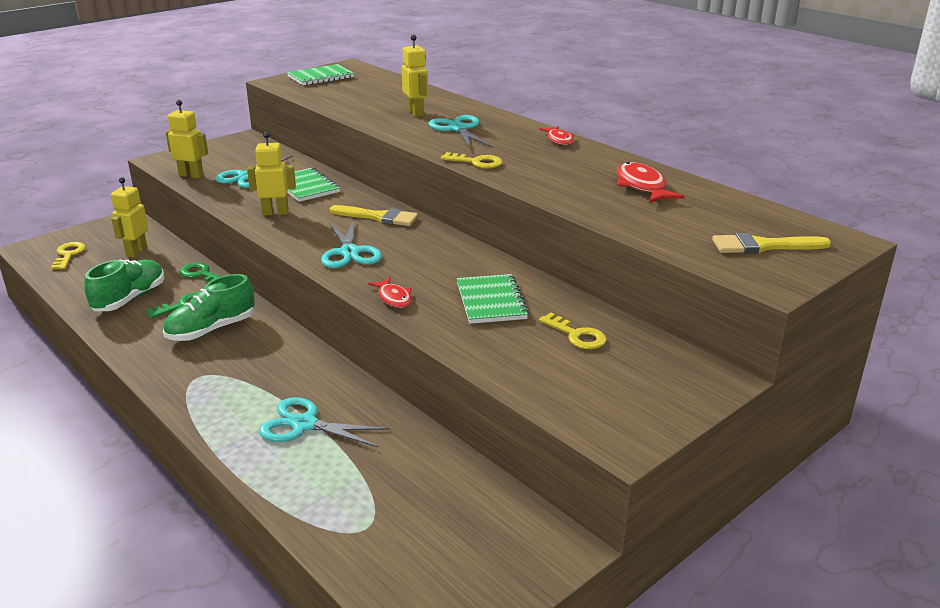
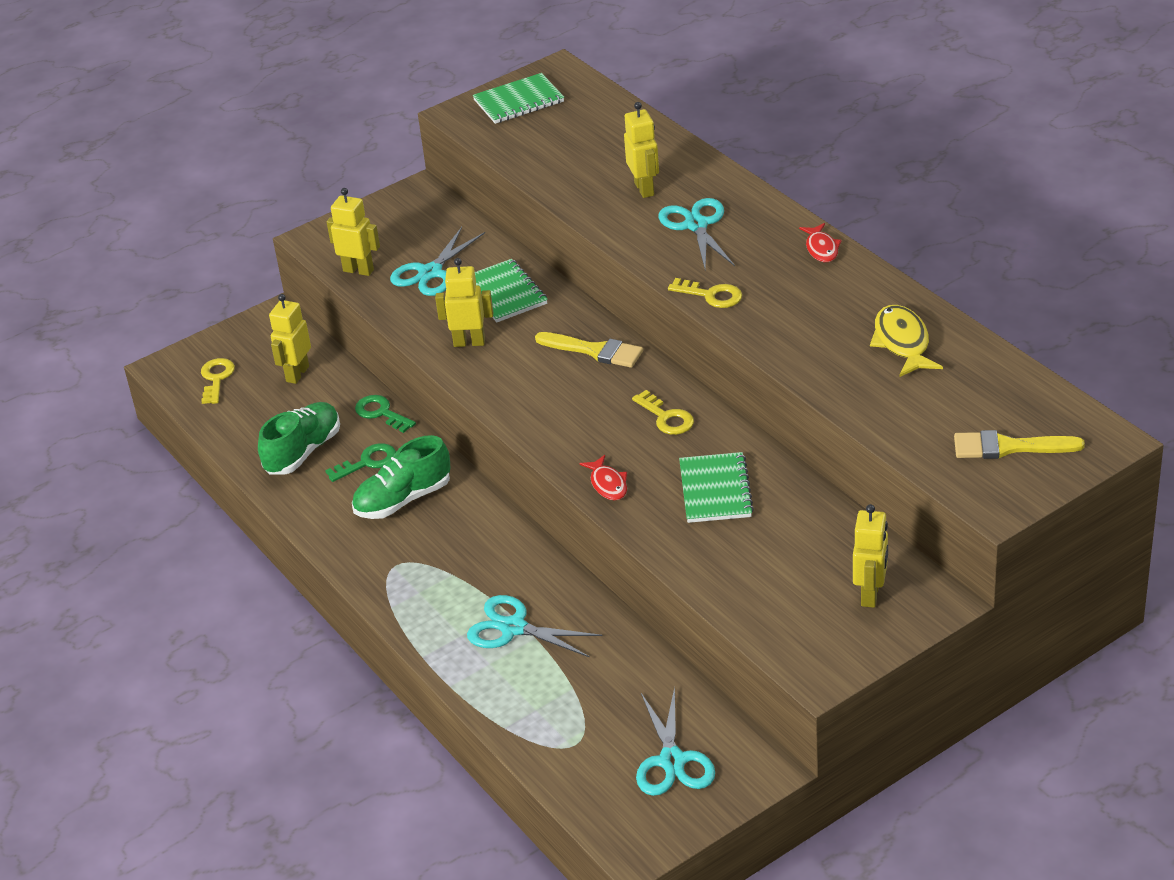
camera: 10 degrees right, 10 degrees up
(349, 252) = (559, 412): turquoise scissors -> turquoise scissors (672, 761)
(577, 335) = (801, 540): yellow key -> yellow key (666, 417)
(642, 186) = (902, 342): red fish -> yellow fish
(653, 375) = (870, 595): none -> yellow robot

